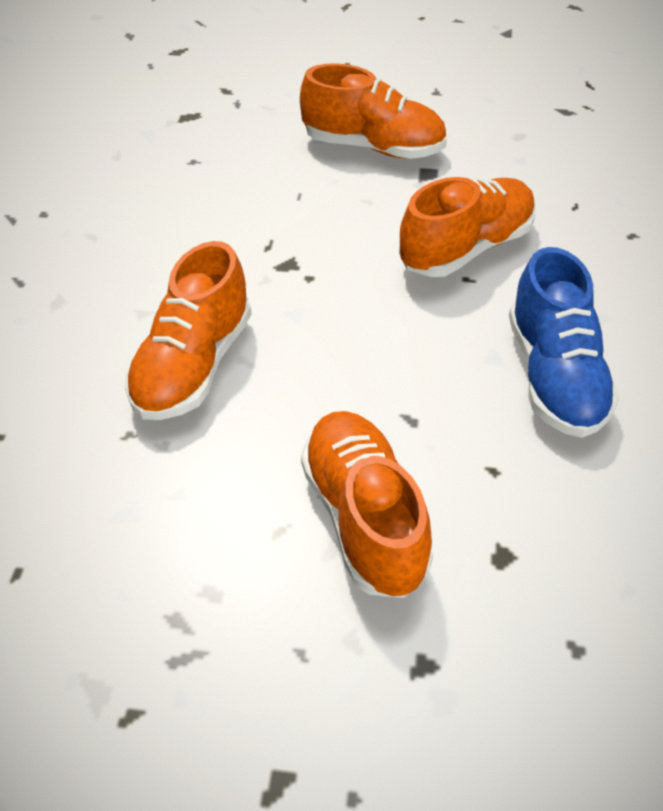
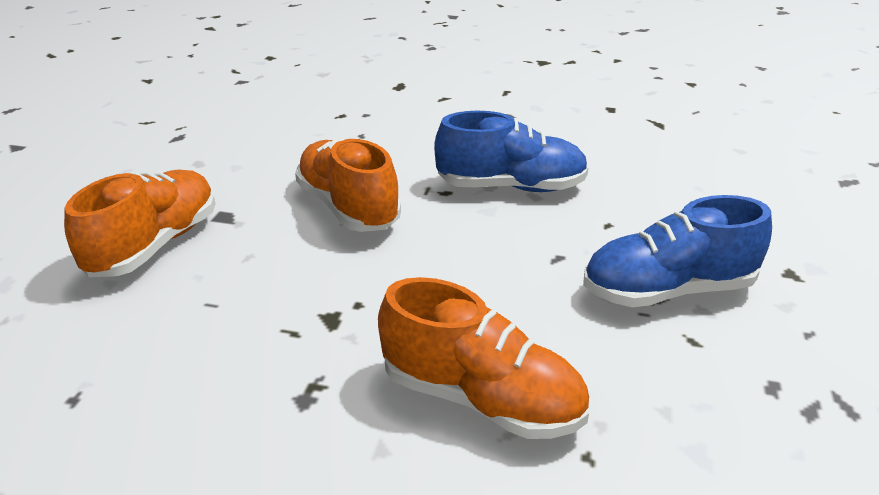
camera: 85 degrees left, 15 degrees down
(364, 517) = (667, 290): orange shoe -> blue shoe

